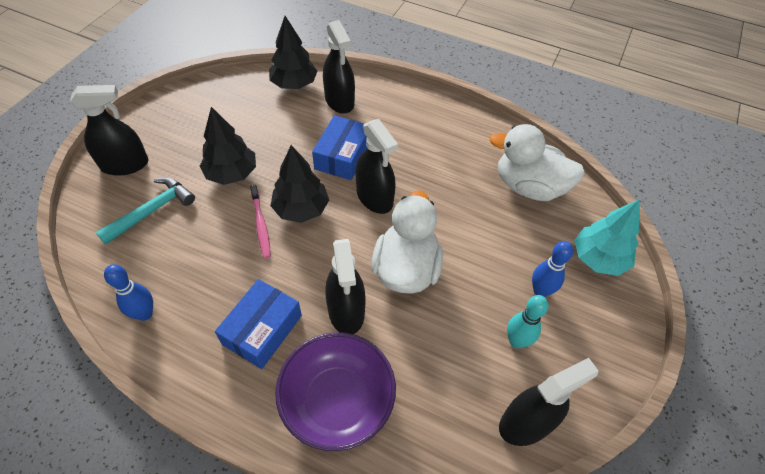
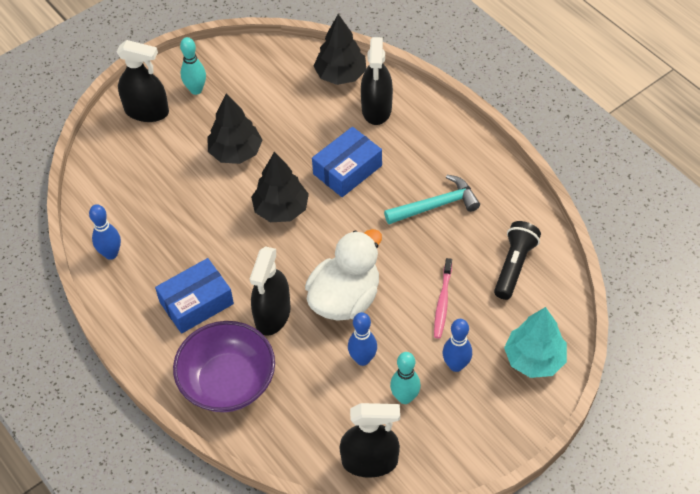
camera: 30 degrees right, 0 degrees up
(152, 211) = (152, 165): turquoise hammer -> turquoise hammer (436, 205)
(166, 132) = (196, 90): none -> turquoise bowling pin
(261, 225) = (238, 211): pink toothbrush -> pink toothbrush (442, 302)
(374, 197) = (354, 222): black spray bottle -> none
(456, 320) = (362, 359): none -> blue bowling pin
(529, 186) = (514, 265): white duck -> black flashlight

